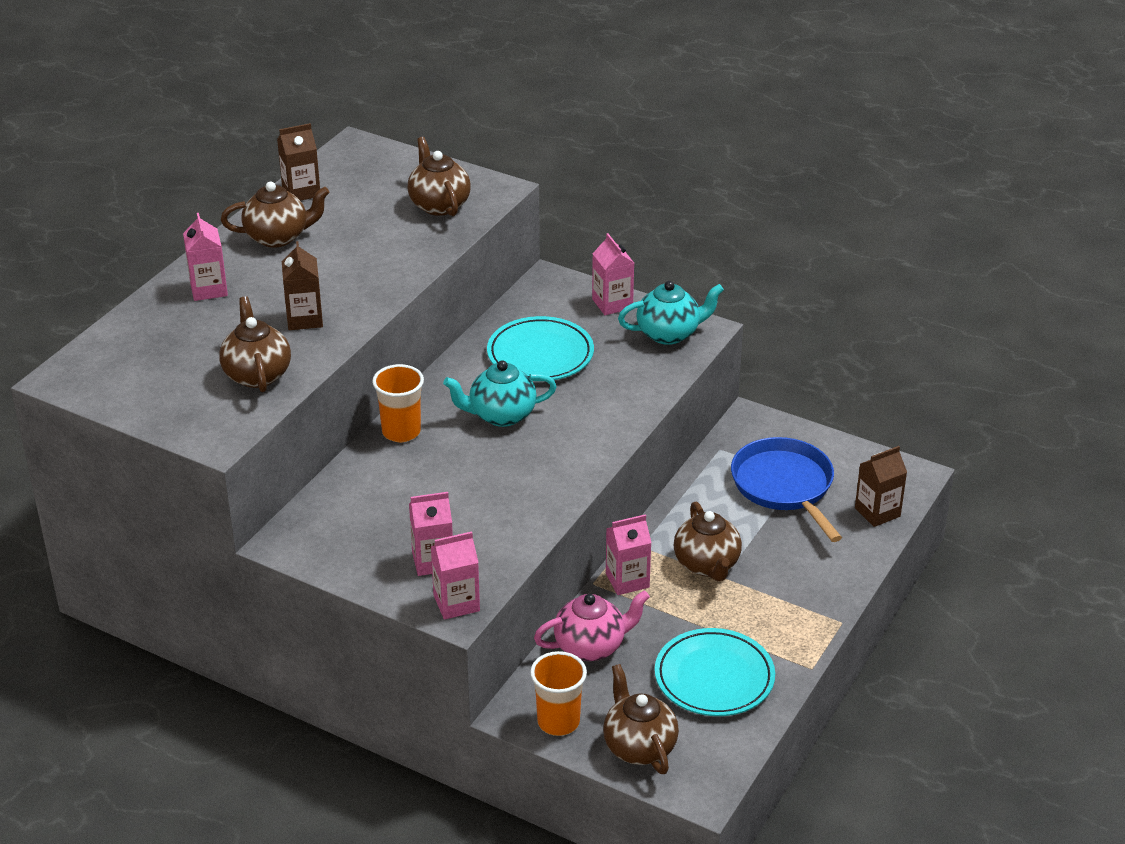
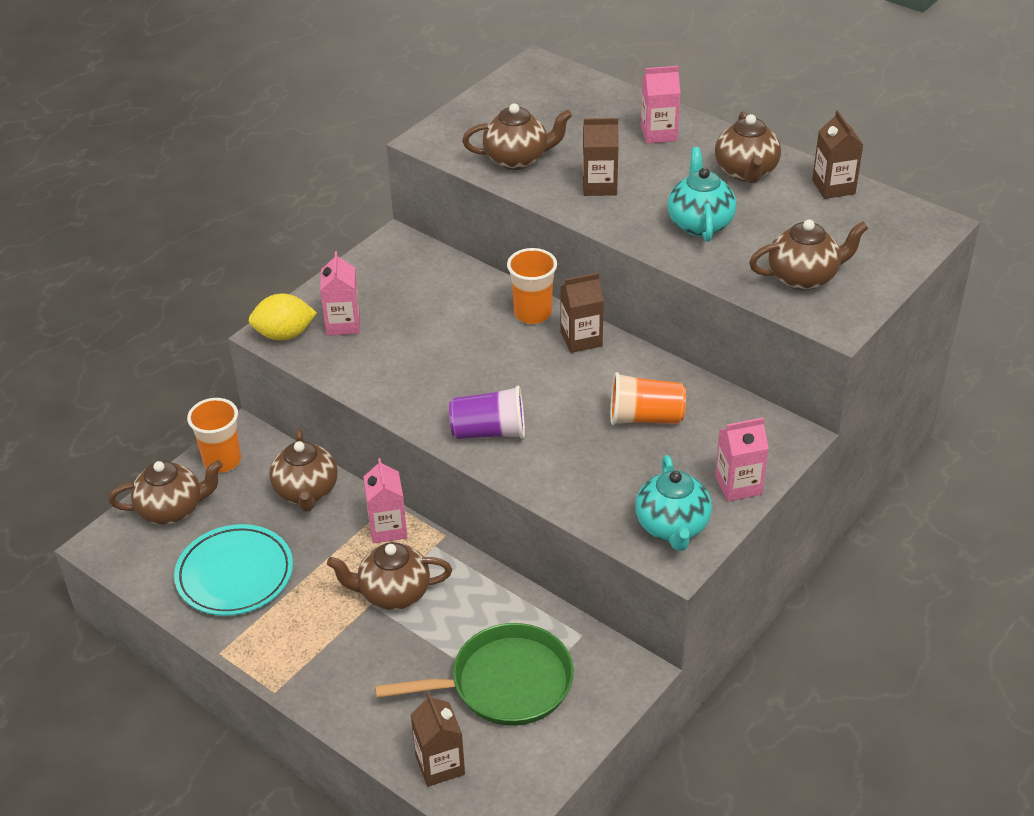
camera: 100 degrees right, 5 degrees up
(437, 398) = (581, 339): none -> brown carton
(456, 603) = (284, 334): pink carton -> yellow lemon
(501, 415) = (545, 381): turquoise teapot -> turquoise teapot (700, 224)
(540, 354) = (645, 417): turquoise plate -> orange cup
(578, 442) = (489, 432): none -> purple cup
(591, 646) = (306, 492): pink teapot -> brown teapot
(784, 486) = (505, 683): blue pan -> green pan

